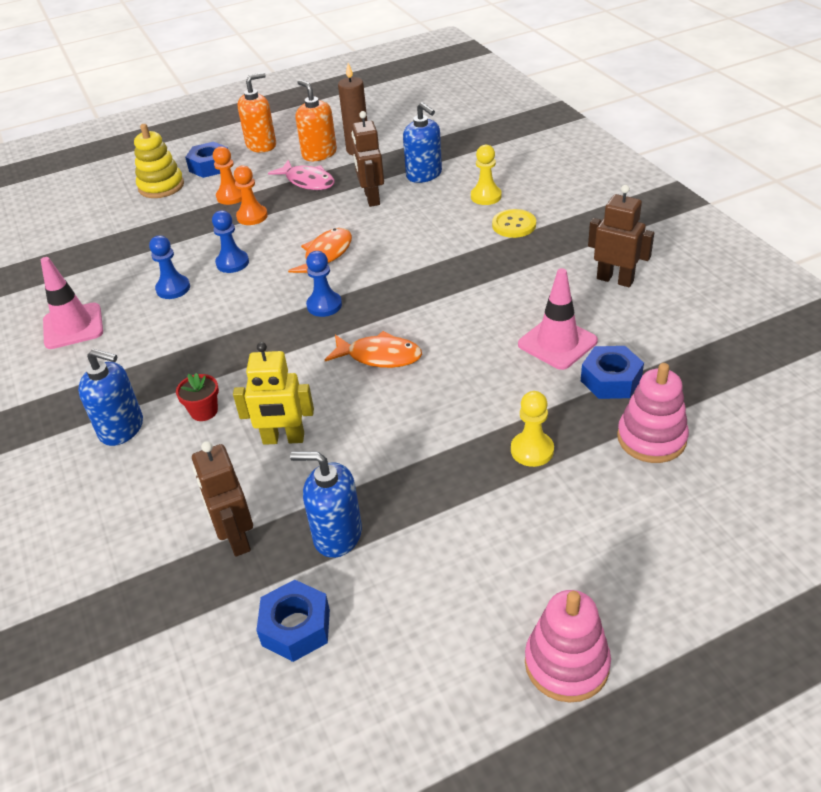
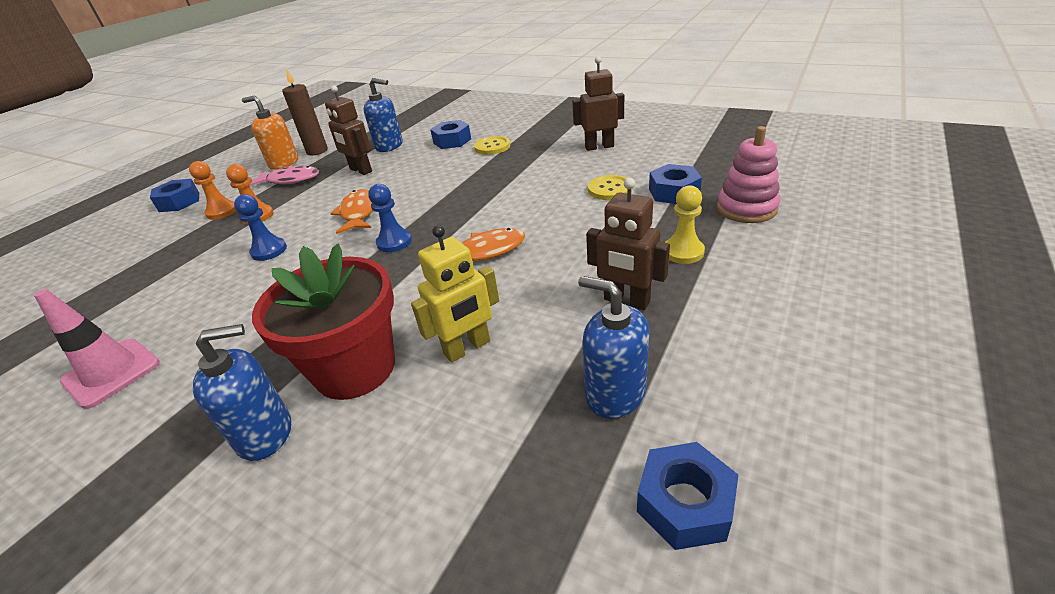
camera: 35 degrees left, 5 degrees down
(161, 186) = (135, 230): yellow stacking toy -> none
(173, 288) = (218, 292): blue pawn -> none
(204, 411) = (355, 368): red flower pot -> red flower pot, size x2.46
(236, 538) = (518, 459): brown robot -> brown robot (626, 301)
(261, 145) = (221, 175): orange soap dispenser -> none
(337, 535) = (615, 394): blue soap dispenser -> blue soap dispenser turned 60 degrees clockwise
(486, 196) = (452, 141): yellow pawn -> blue nut
(557, 343) = (609, 189): pink traffic cone -> yellow button
(566, 664) = (925, 371): pink stacking toy -> none

